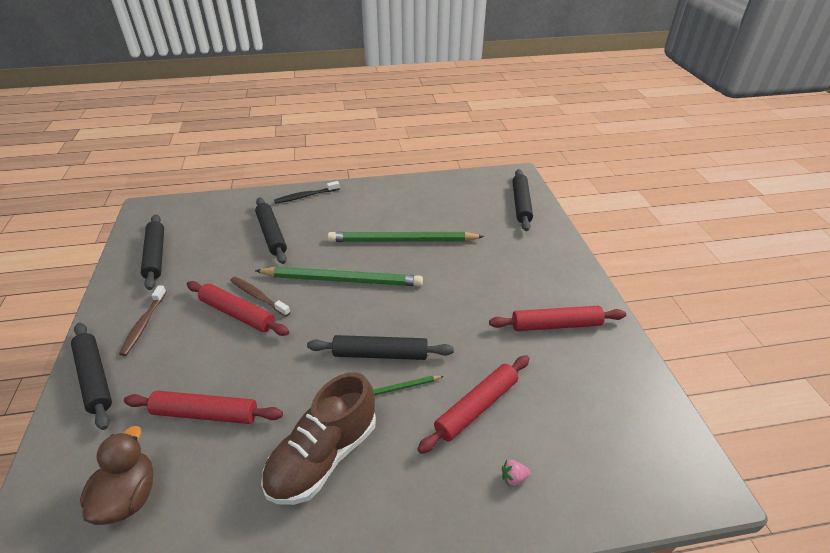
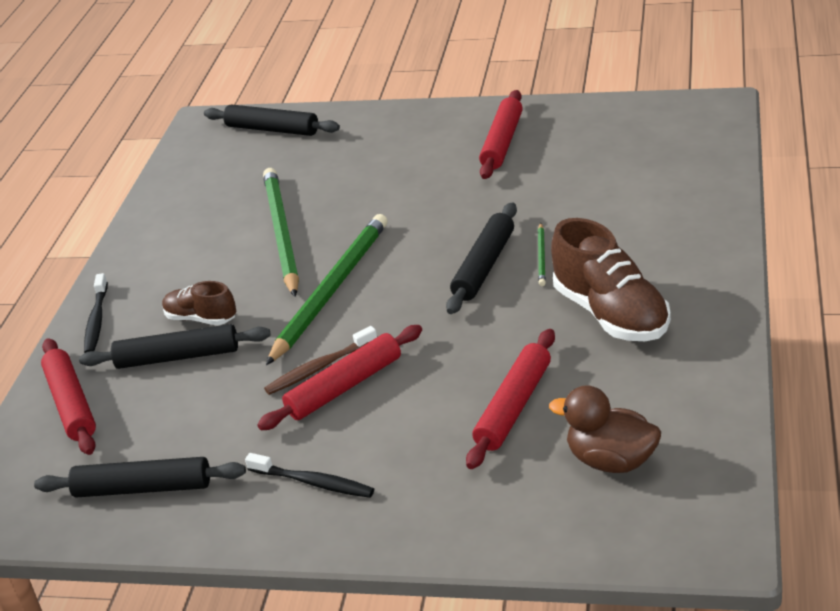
camera: 65 degrees left, 5 degrees down
(95, 378) = (401, 521): black rolling pin -> none
(144, 324) = (313, 482): brown toothbrush -> black toothbrush
(309, 233) = (201, 318): none -> brown shoe
(402, 241) = (281, 233): green pencil -> green pencil turned 150 degrees clockwise
(477, 407) = (589, 208): red rolling pin -> red rolling pin (71, 404)
(513, 478) = (678, 199): pink strawberry -> none

